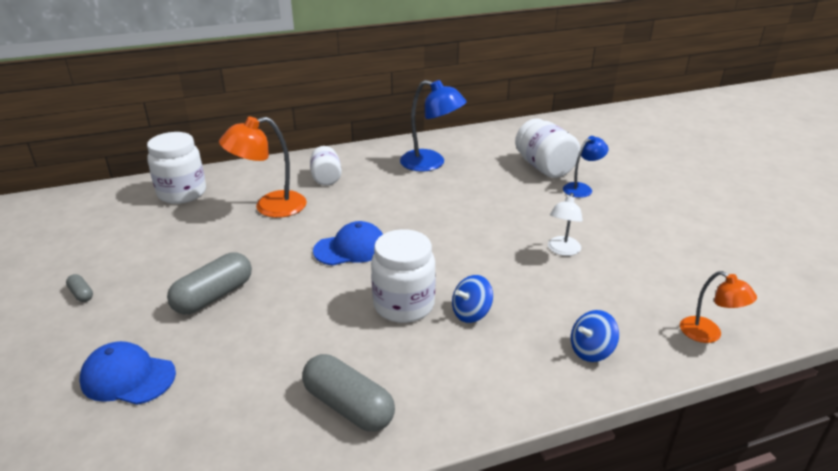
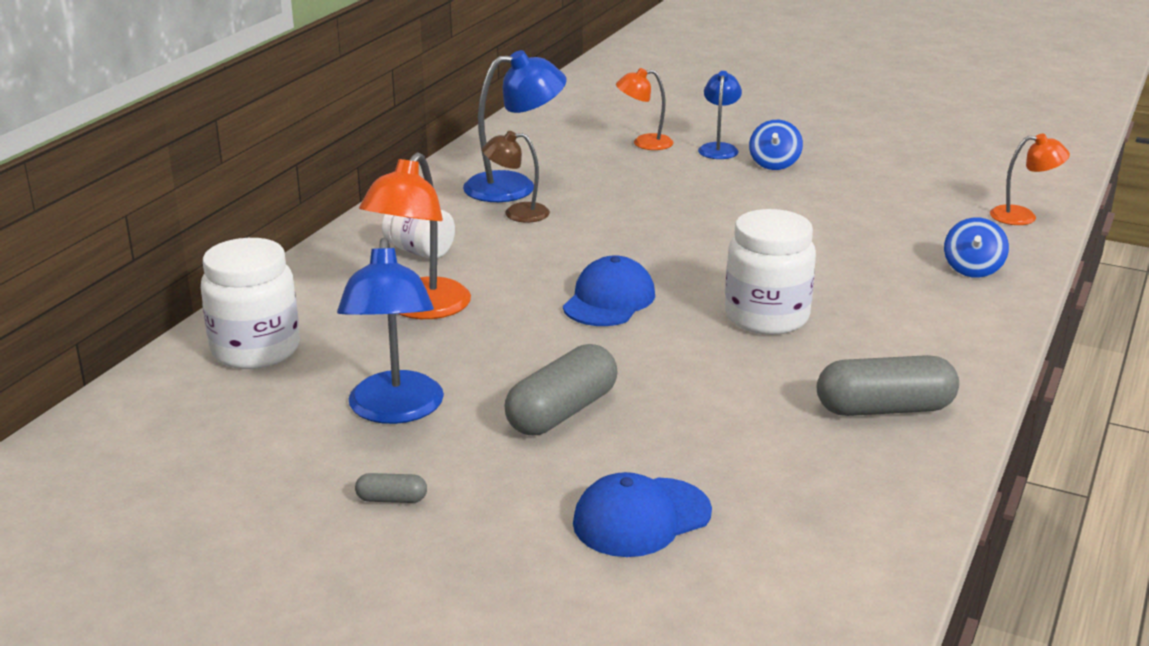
camera: 45 degrees left, 5 degrees down
(165, 252) = (395, 411): none -> blue lamp
(214, 296) = (562, 412): grey capsule -> grey capsule turned 45 degrees clockwise
(404, 178) = (517, 213): none -> brown lamp
(471, 313) = (835, 292): blue spinning top -> blue spinning top (774, 164)
(544, 167) = (644, 143): white jar -> orange lamp
(562, 250) = (807, 208): white lamp -> none

